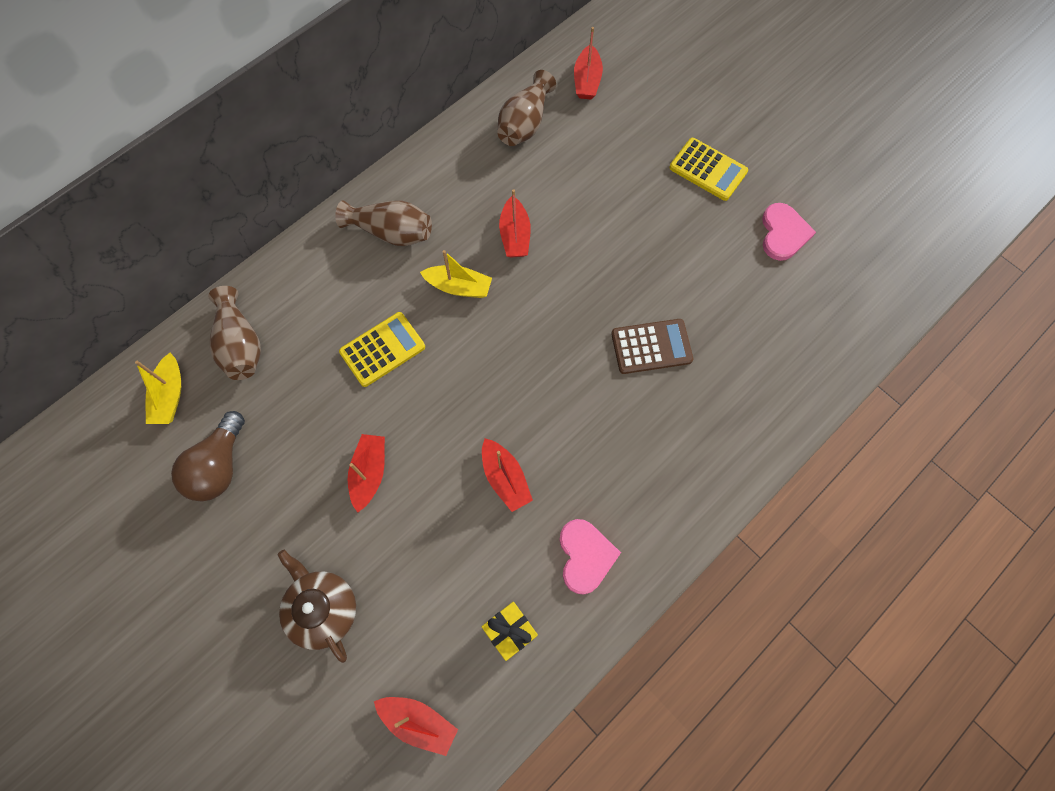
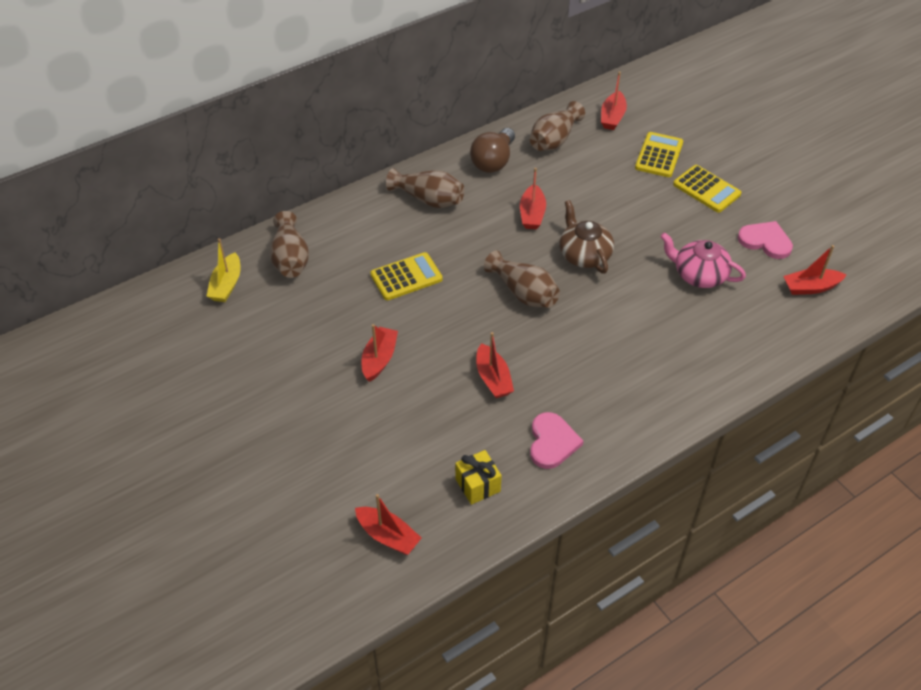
camera: 10 degrees right, 20 degrees down
(219, 466) = (257, 337): brown light bulb -> brown light bulb (493, 161)
(323, 609) = (323, 446): brown teapot -> brown teapot (584, 255)
(459, 287) = (478, 243): yellow boat -> none
(522, 350) = (523, 293): none -> brown vase
(647, 129) = (659, 155): none -> yellow calculator
(651, 347) = (635, 305): brown calculator -> none
(716, 293) = (699, 275): none -> pink teapot
(783, 233) = (765, 241): pink heart -> pink heart turned 75 degrees counterclockwise
(841, 291) = (810, 287): none -> red boat

